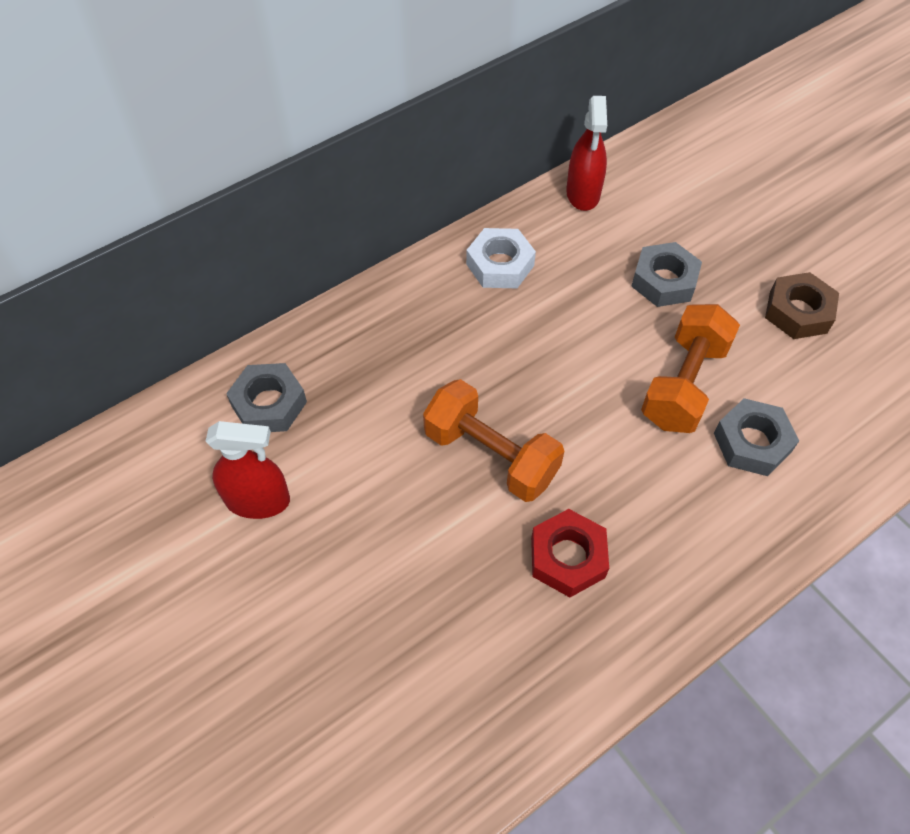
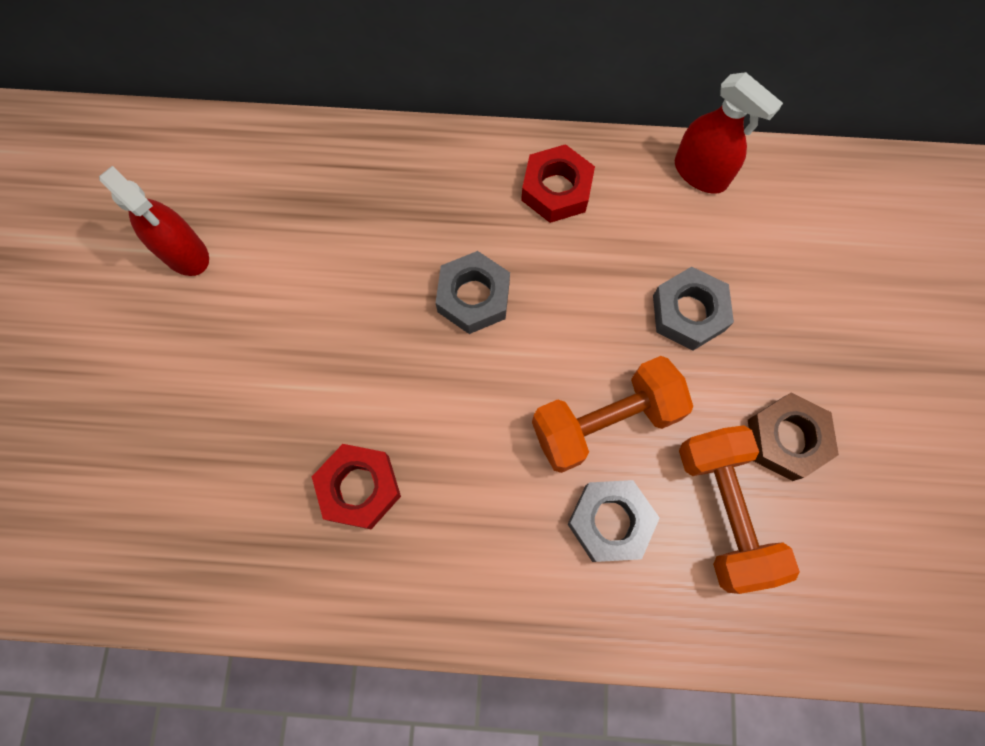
camera: 40 degrees right, 15 degrees up
(269, 404) = (262, 179): grey nut -> grey nut (473, 297)
(491, 455) = (384, 355): orange dumbbell -> orange dumbbell (723, 511)
(500, 265) = (556, 189): white nut -> red nut
(583, 194) = (700, 173): red spray bottle -> red spray bottle turned 90 degrees counterclockwise

